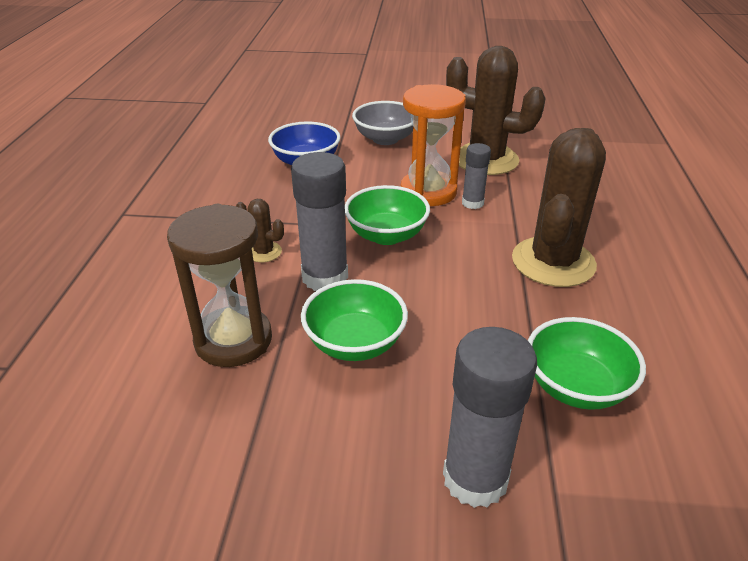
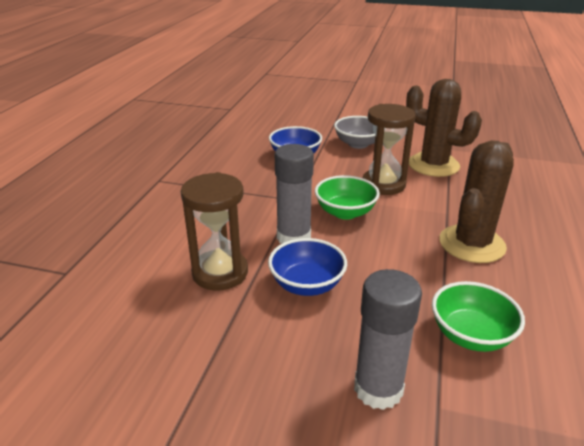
camera: 10 degrees right, 5 degrees down
(264, 252) = (252, 215): brown cactus -> none
(355, 343) = (307, 285): green bowl -> blue bowl
(428, 192) = (383, 184): orange hourglass -> brown hourglass
(472, 203) = (416, 195): grey glue stick -> none

